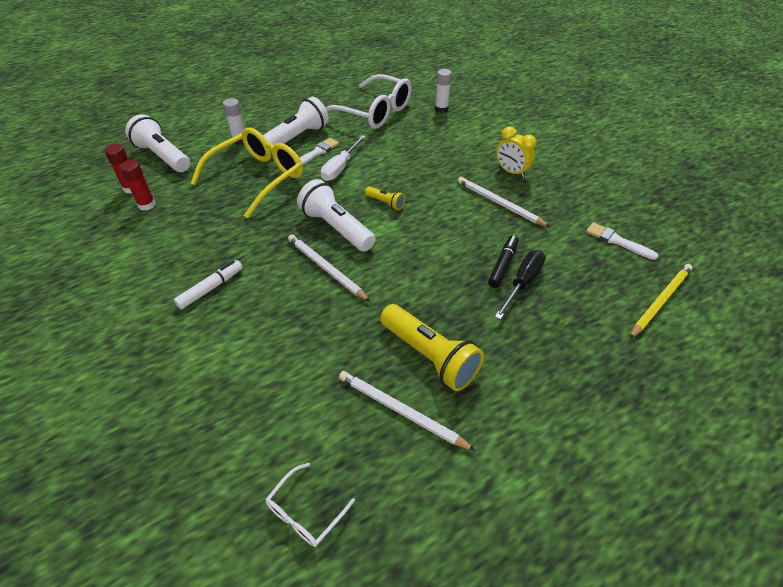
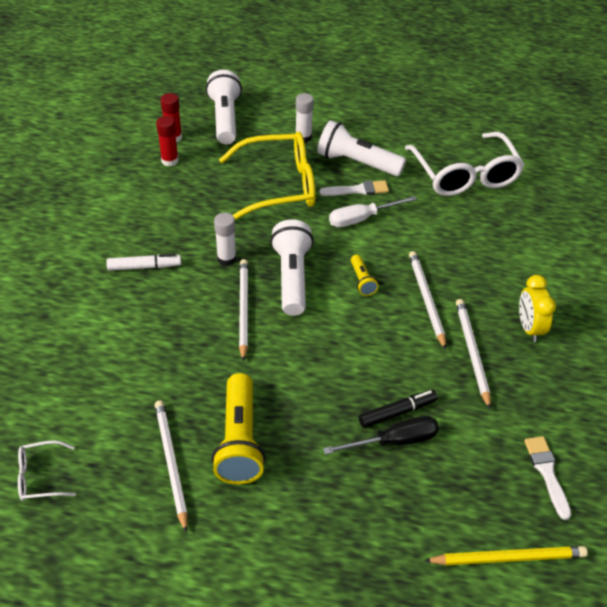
camera: 40 degrees right, 0 degrees up
(297, 138) = (357, 163): white flashlight -> white flashlight turned 150 degrees counterclockwise
(438, 191) = (426, 300): none -> white pencil
(441, 109) = (543, 211): white glue stick -> white glue stick (226, 259)

